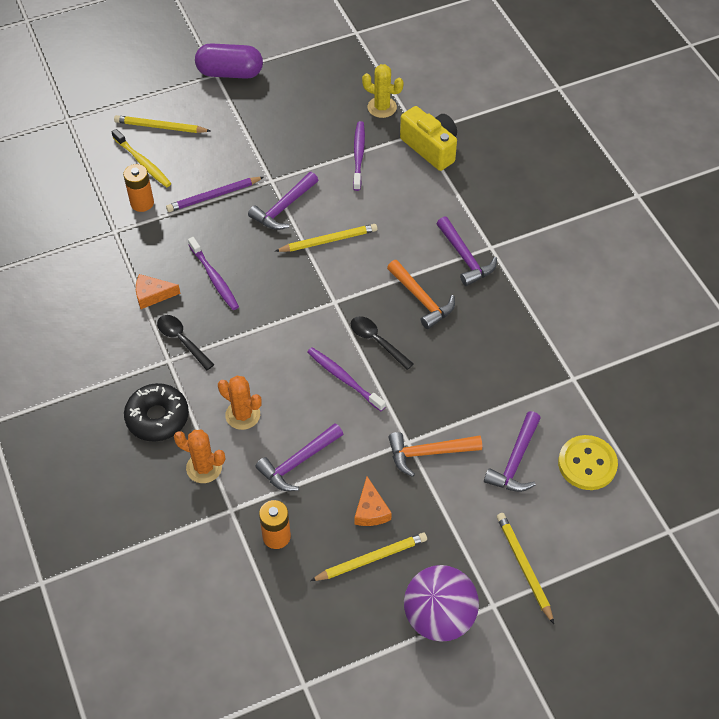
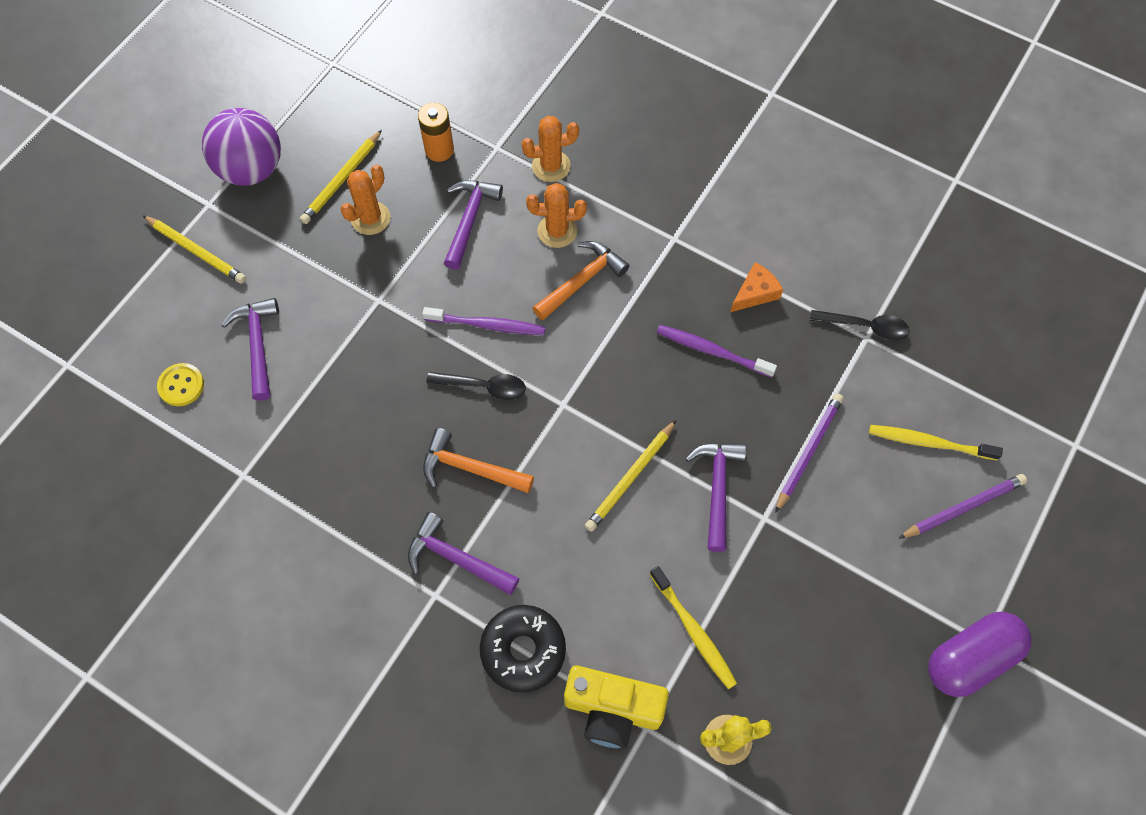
camera: 145 degrees right, 10 degrees up
(142, 203) = (875, 390): orange battery -> none
(157, 417) = (633, 182): black donut -> black donut (523, 650)
(160, 127) = (963, 507): yellow pencil -> purple pencil
(182, 340) = (680, 265): black spoon -> black spoon (865, 327)
(358, 155) = (694, 631): purple toothbrush -> yellow toothbrush
(371, 510) = (370, 218): orange cheese -> orange cactus
(428, 453) = (350, 301): orange hammer -> orange hammer (582, 281)
(587, 464) = (181, 385): yellow button -> yellow button, size x0.65

